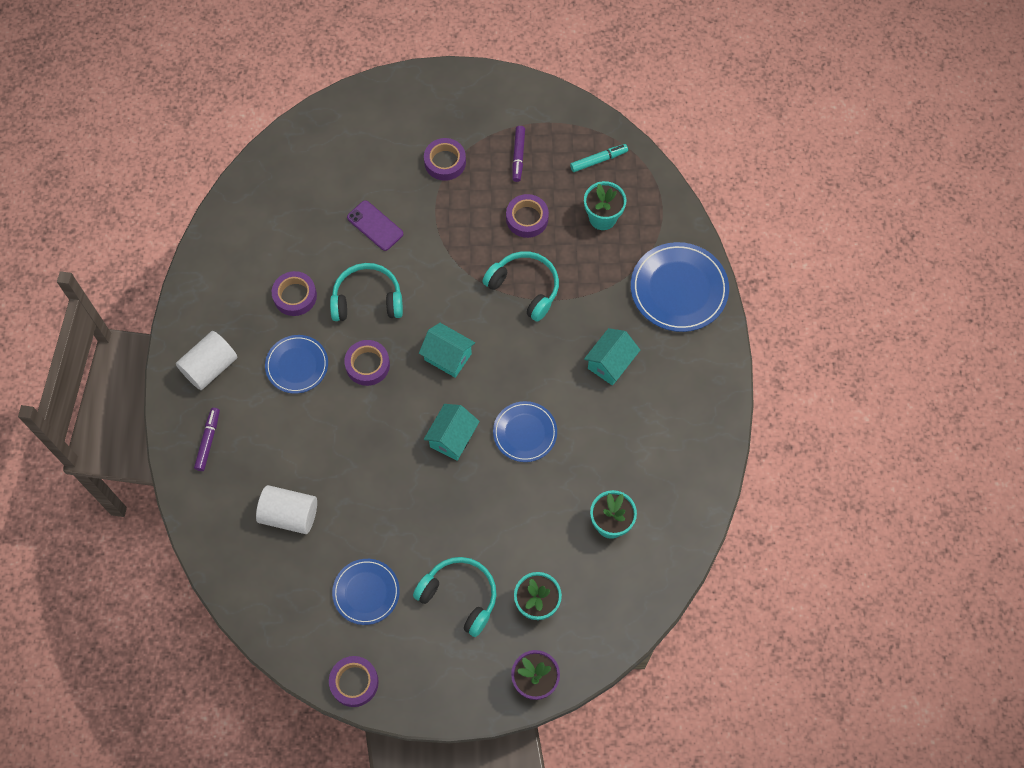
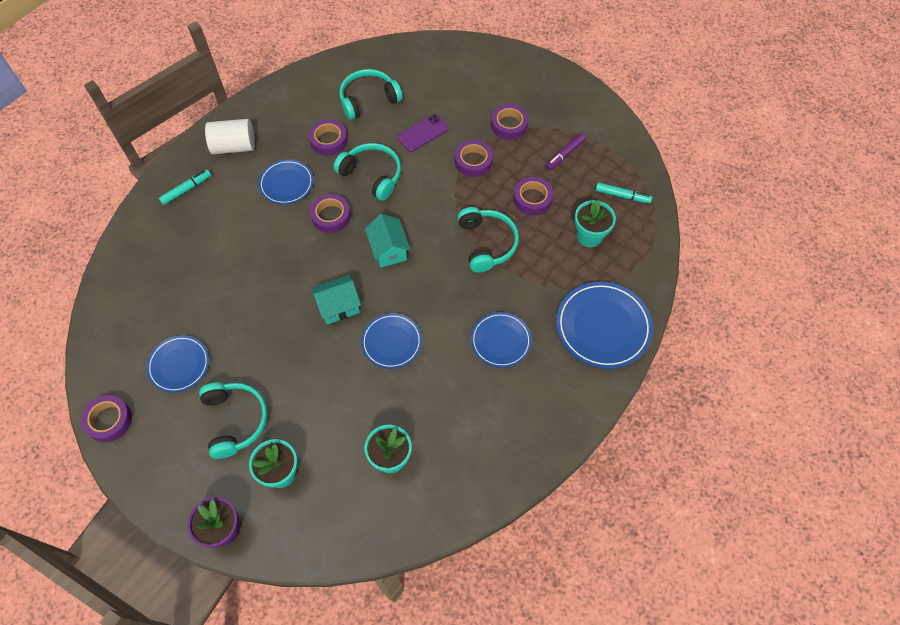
camera: 40 degrees right, 5 degrees down
(208, 441) = (186, 189): purple marker -> turquoise marker
(289, 515) = (185, 274): white cylinder -> none
(292, 228) = (368, 99): none -> turquoise headphones
(375, 226) = (423, 133): purple phone -> purple phone turned 60 degrees clockwise
(445, 220) = (473, 161): none -> purple tape
(610, 363) = (500, 341): turquoise house -> blue plate

